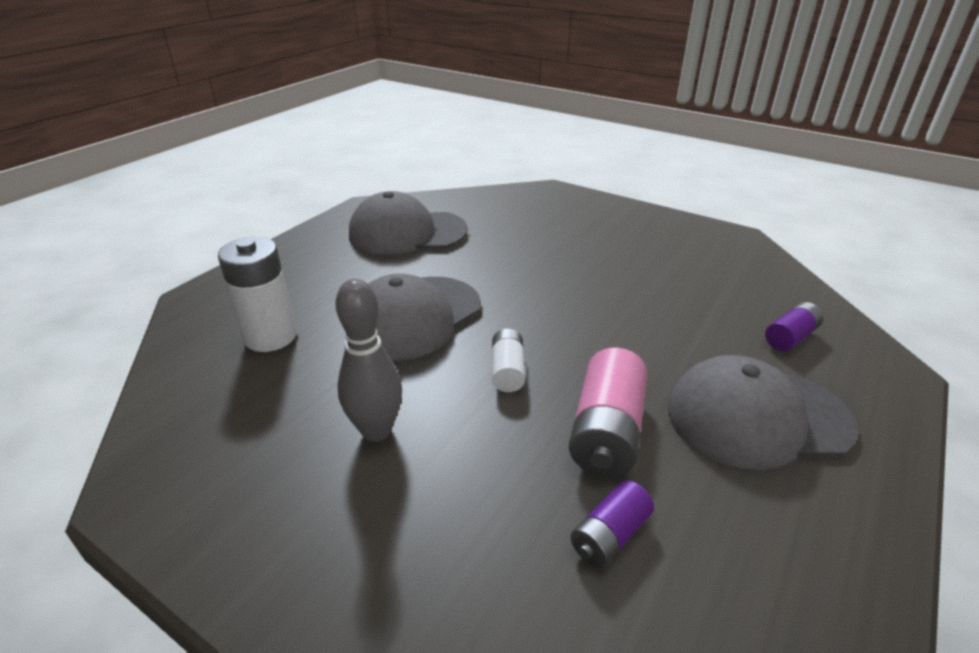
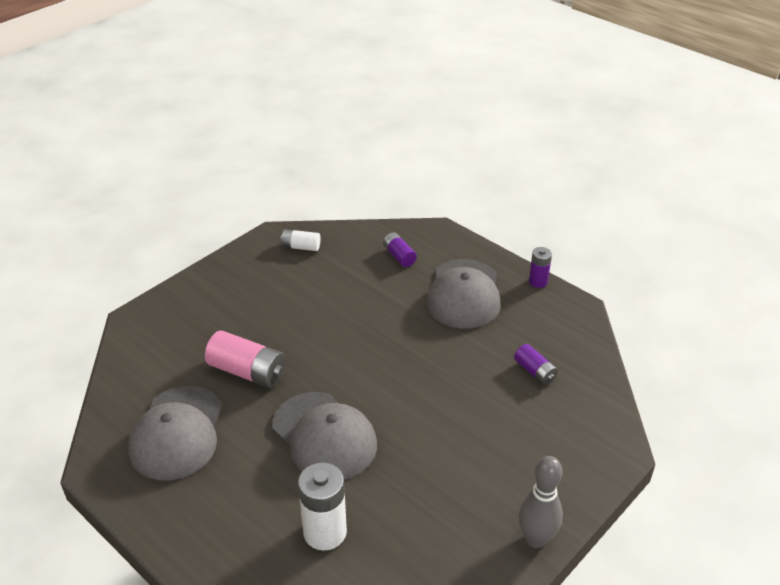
camera: 80 degrees left, 5 degrees up
(376, 431) = (447, 463): grey bowling pin -> grey bowling pin (536, 539)
(507, 371) = (402, 391): white battery -> white battery (301, 247)
(606, 431) = (465, 356): pink battery -> pink battery (248, 371)
(882, 528) = (538, 281): none -> purple battery

